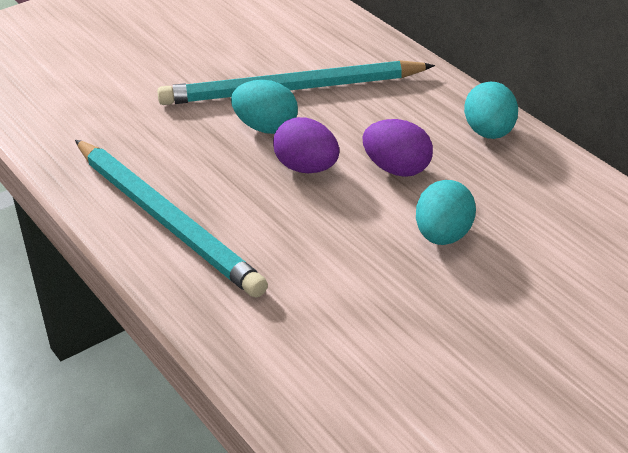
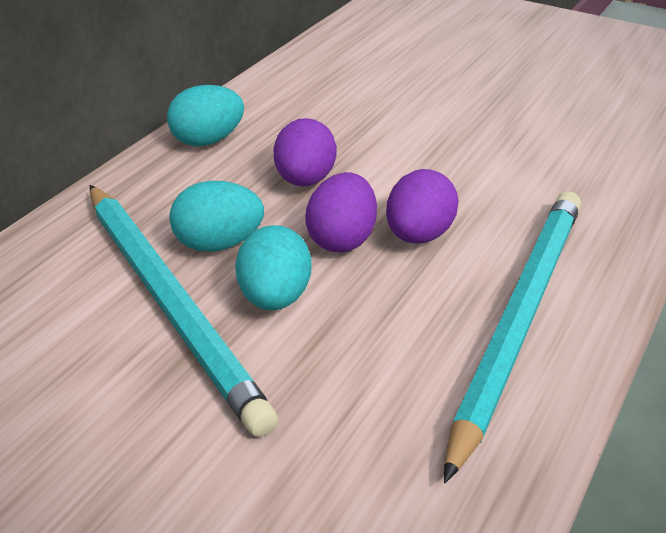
camera: 115 degrees left, 0 degrees up
(286, 205) = (418, 235): none -> purple egg
(443, 236) = (392, 136): turquoise egg -> turquoise egg (219, 243)

